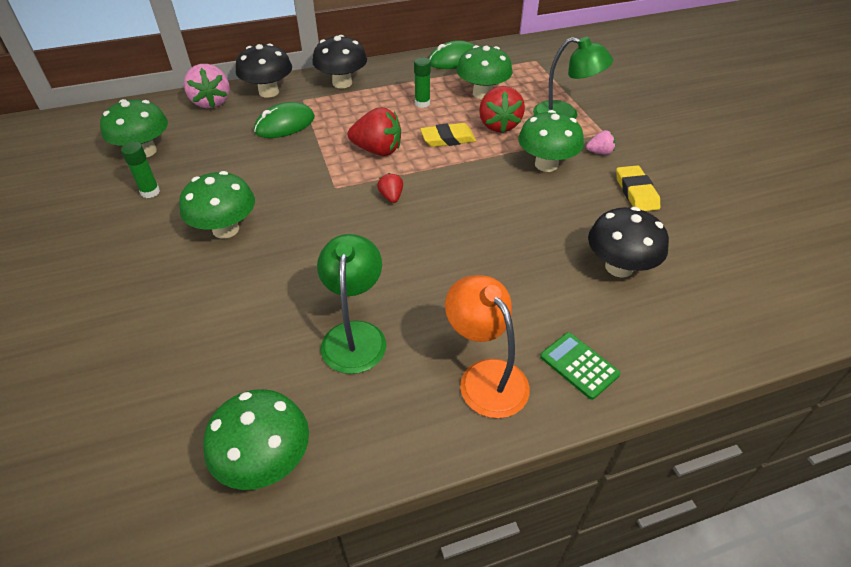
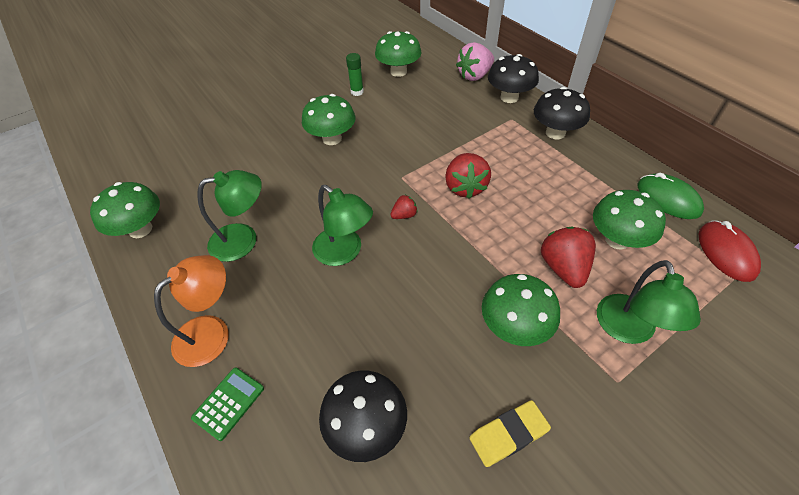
camera: 75 degrees right, 5 degrees up
(285, 125) = (469, 122): green mouse -> none
(420, 249) = (344, 252): none -> green lamp
(422, 103) = (561, 196): green glue stick -> none
(448, 139) = (512, 231): yellow eraser -> none
(498, 125) = (563, 268): red strawberry -> red strawberry turned 105 degrees clockwise
(514, 57) = (726, 252): none -> red mouse
(599, 152) = (570, 381): pink strawberry -> none

